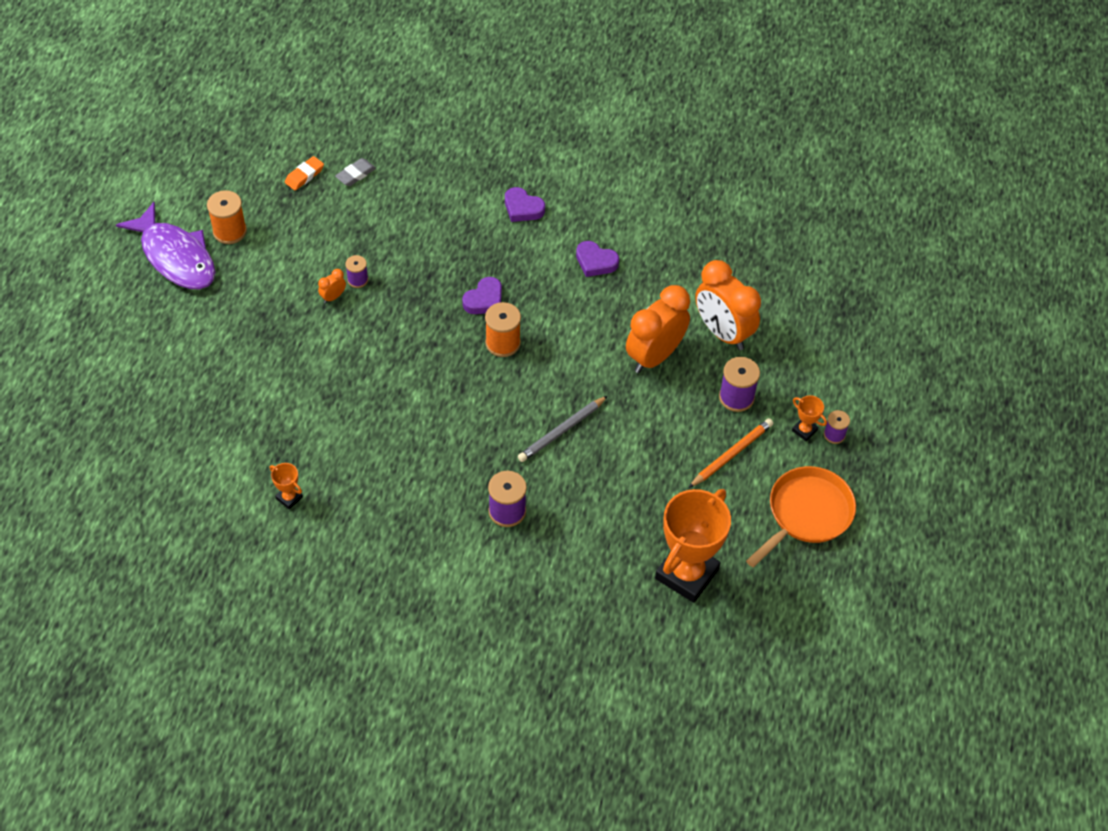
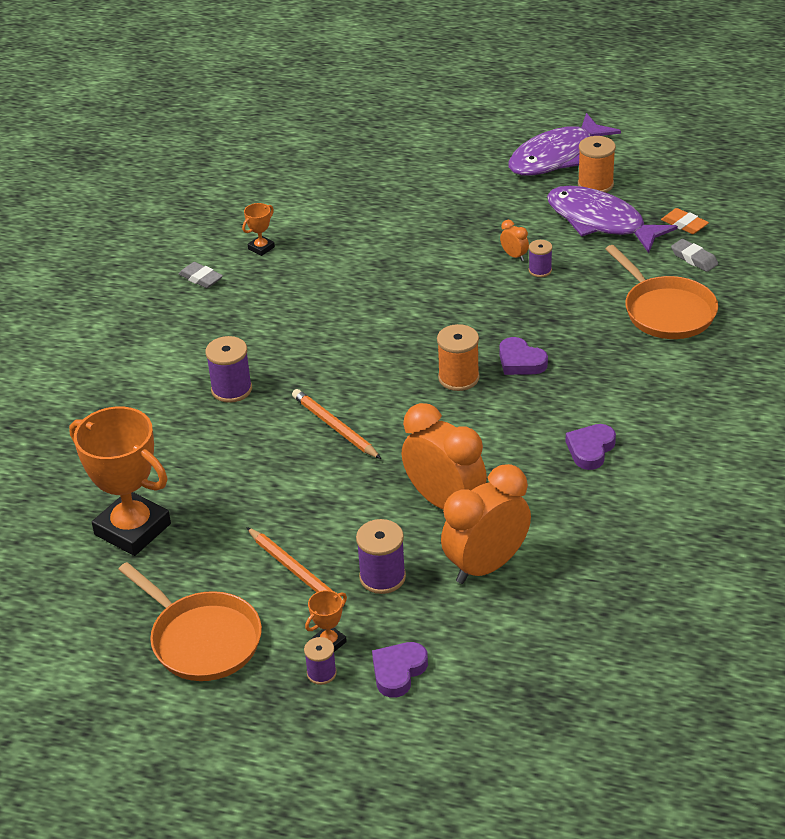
camera: 95 degrees right, 15 degrees down
(290, 232) = (600, 222): none -> purple fish
(333, 548) = (201, 278): none -> grey eraser
(426, 200) = (666, 311): none -> orange pan
(523, 208) = (668, 386): purple heart -> purple heart (398, 671)
(562, 431) = (334, 427): grey pencil -> orange pencil

